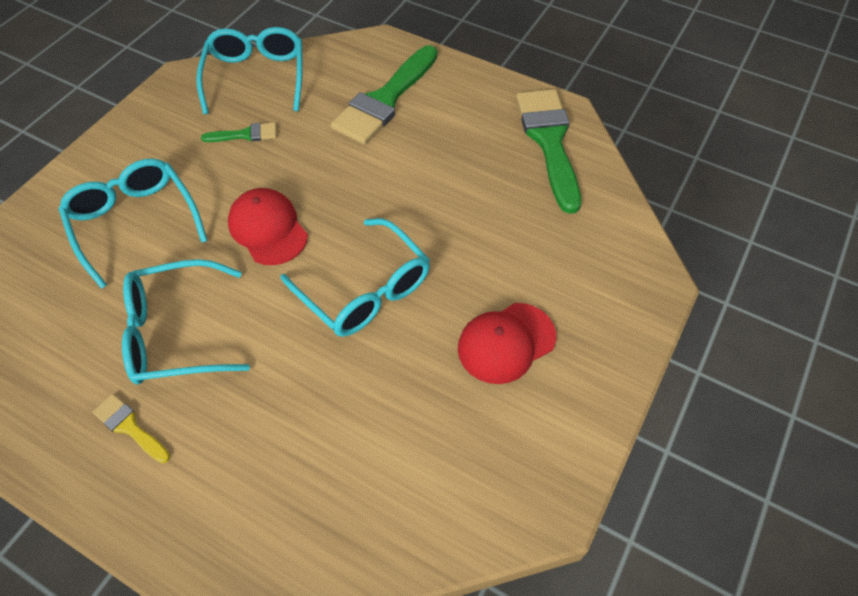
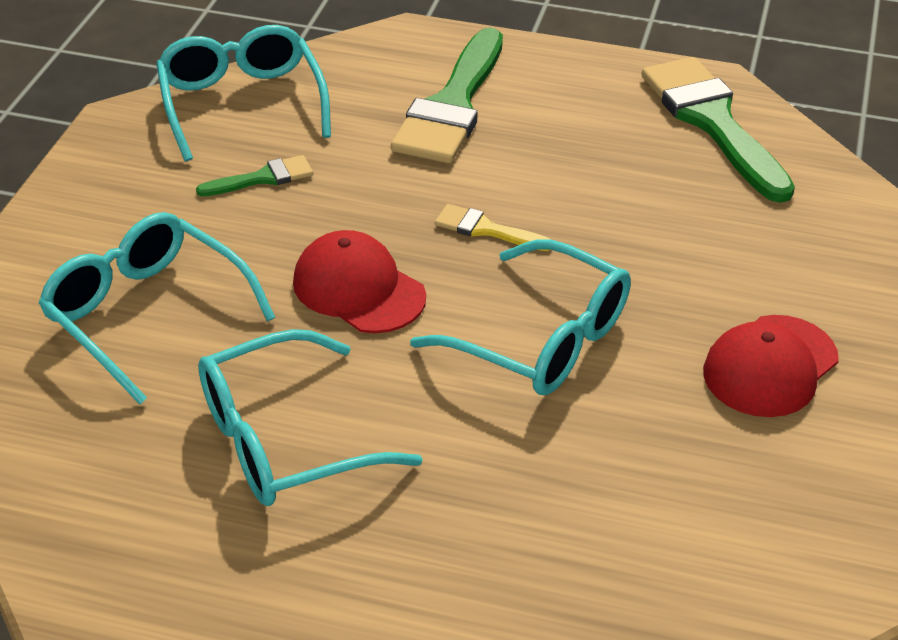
camera: 15 degrees left, 15 degrees down
(130, 427) = (275, 568): yellow brush -> yellow brush (486, 230)

